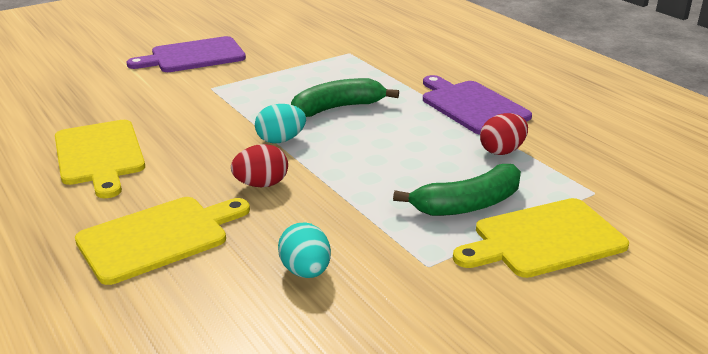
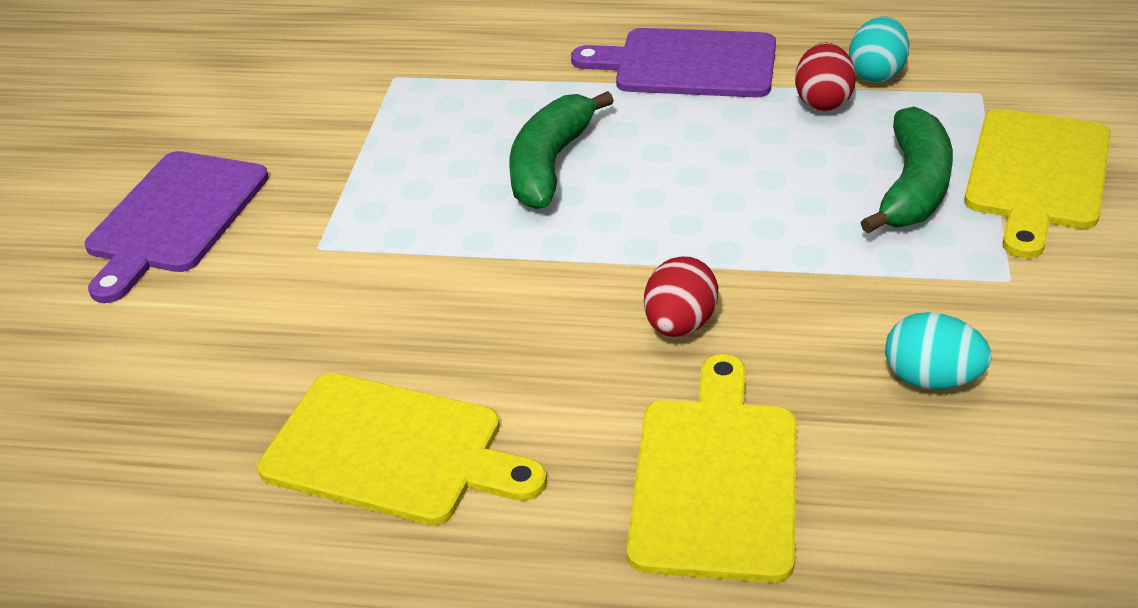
camera: 45 degrees left, 10 degrees up
(281, 140) = (577, 254): turquoise egg -> turquoise egg (876, 74)

